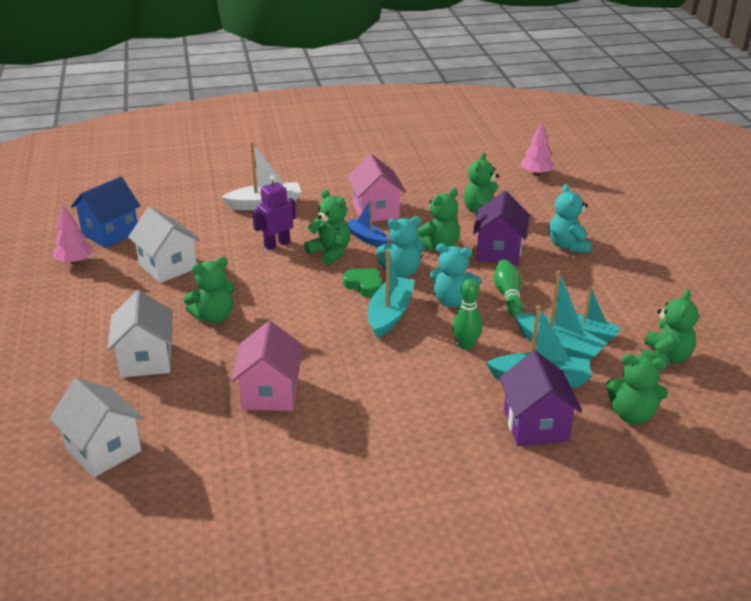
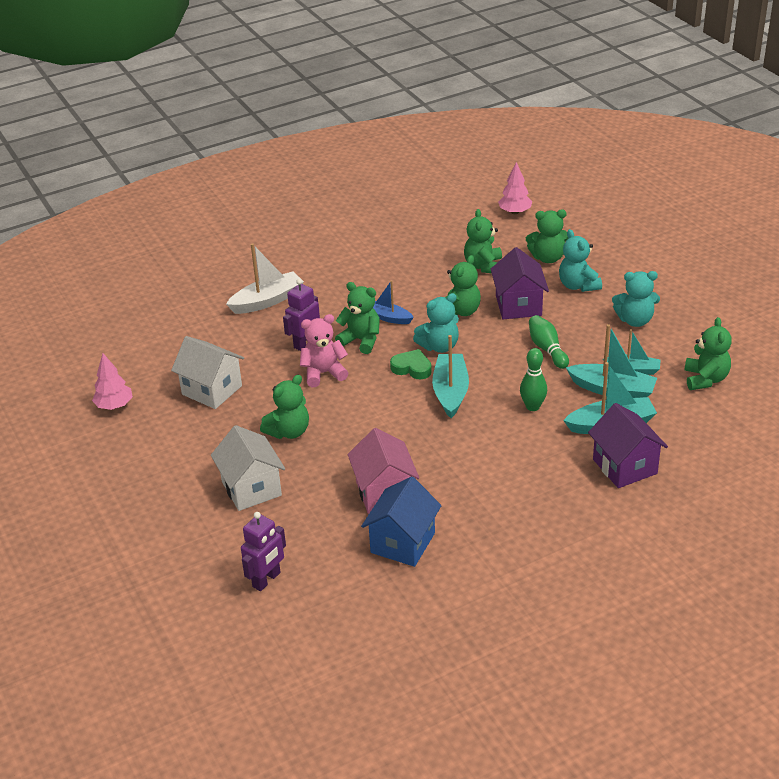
camera: 15 degrees left, 5 degrees up
(103, 450) = (267, 580): white house -> purple robot
(110, 233) = (130, 367): blue house -> blue house (402, 543)
(278, 273) = (323, 373): none -> pink teddy bear
(376, 211) = (381, 286): pink house -> none
(452, 301) = (500, 366): turquoise teddy bear -> turquoise teddy bear (635, 320)
(632, 415) = (698, 438): green teddy bear -> green teddy bear (548, 258)

